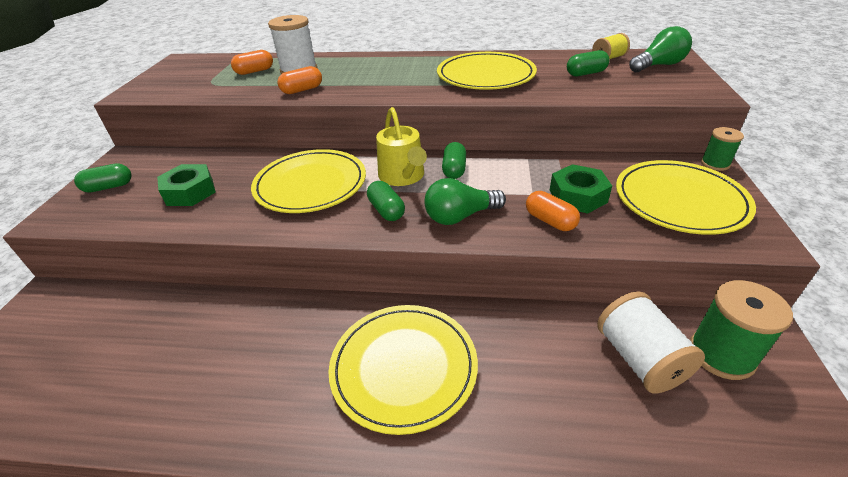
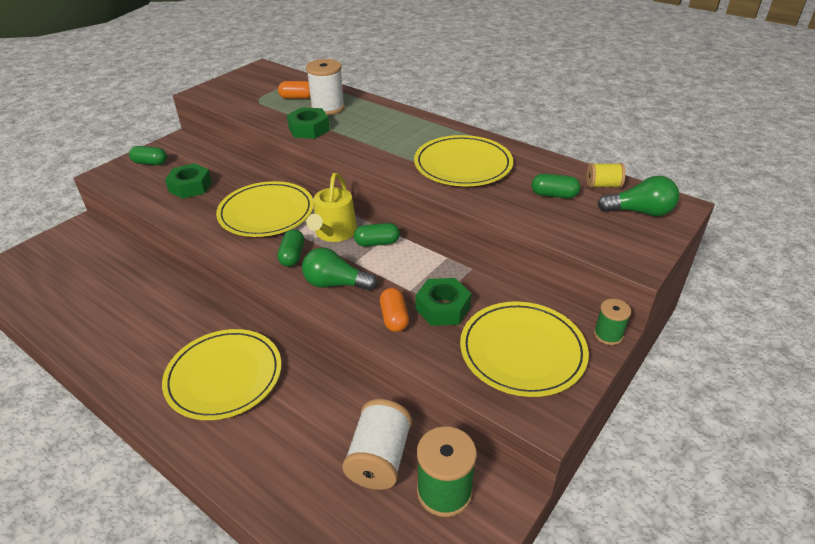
camera: 30 degrees right, 0 degrees up
(302, 90) = (309, 129): orange capsule -> green nut
(454, 170) = (377, 243): green capsule -> green capsule turned 45 degrees clockwise

